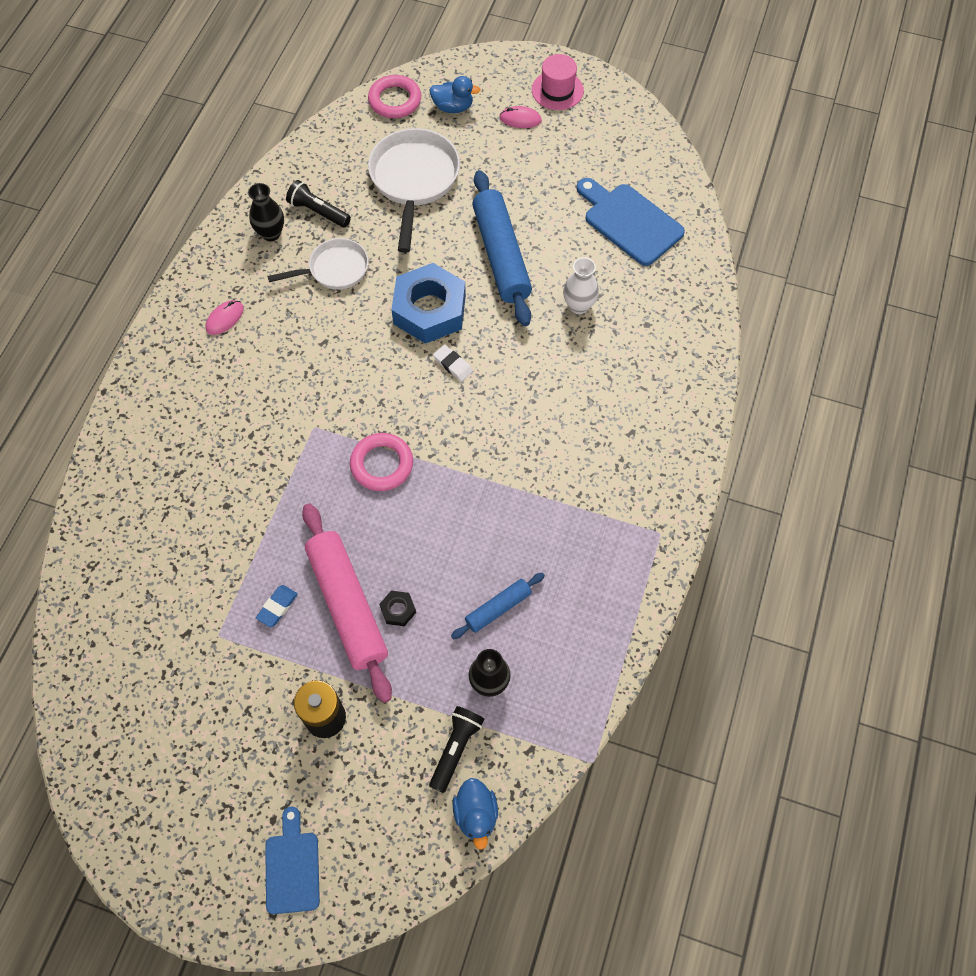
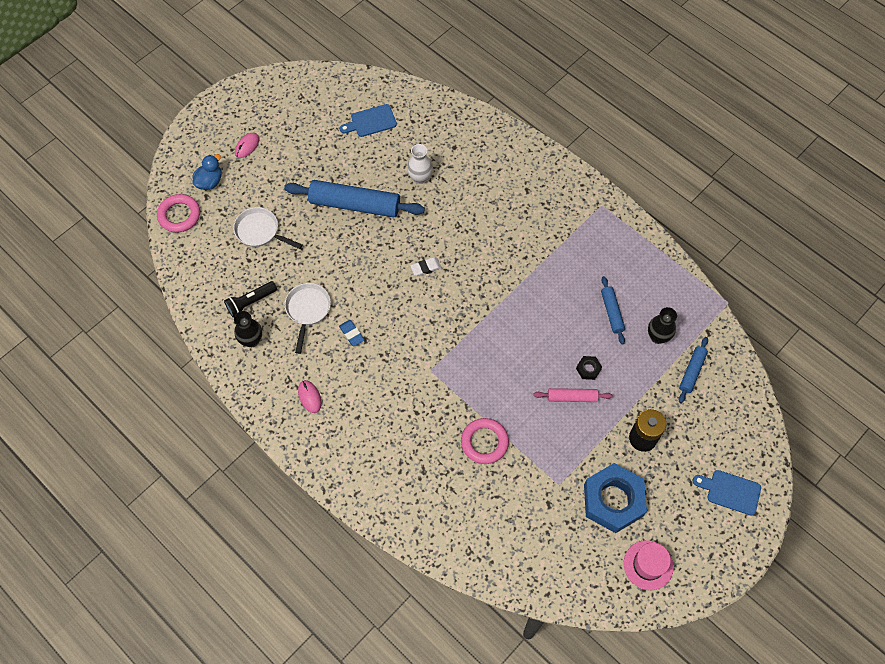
camera: 65 degrees left, 0 degrees up
(277, 607) = (554, 440): blue eraser -> blue eraser (351, 334)
(347, 605) = (572, 397): pink rolling pin -> pink rolling pin, size x0.51
(382, 464) = (480, 339): pink ring -> pink ring (484, 442)
(414, 180) = (260, 231): white pan -> white pan, size x0.62
(429, 310) = (375, 264): blue nut -> blue nut (613, 500)
(456, 749) = (692, 372): black flashlight -> blue rolling pin
(476, 814) = (735, 377): blue duck -> none
(557, 90) = (236, 114): pink hat -> pink hat (648, 565)
(629, 222) = (371, 121): blue cutting board -> blue cutting board, size x0.65

